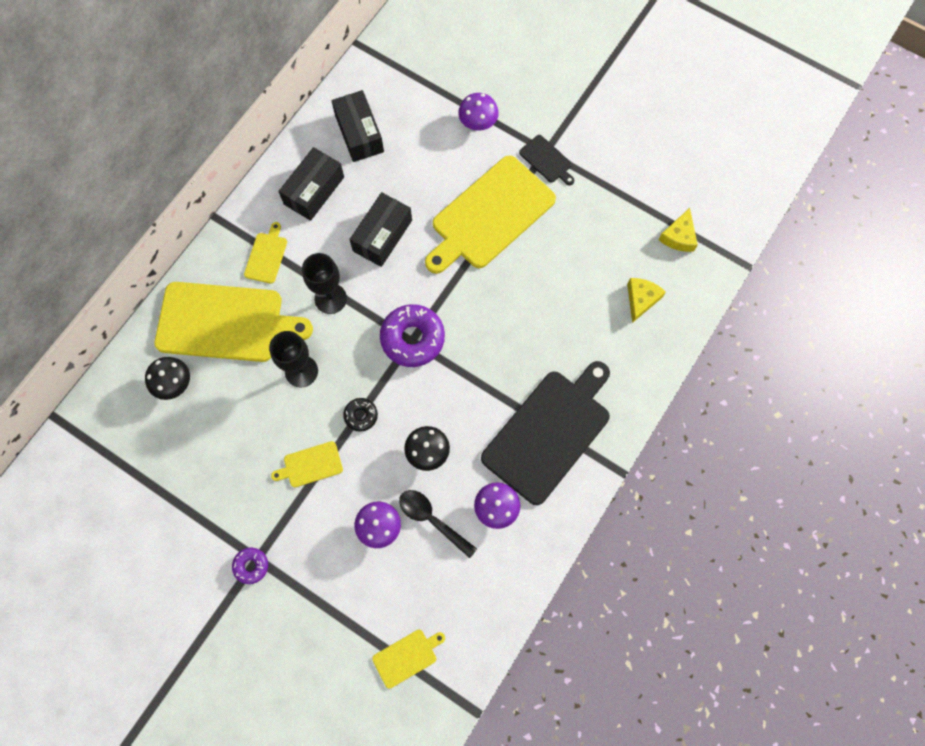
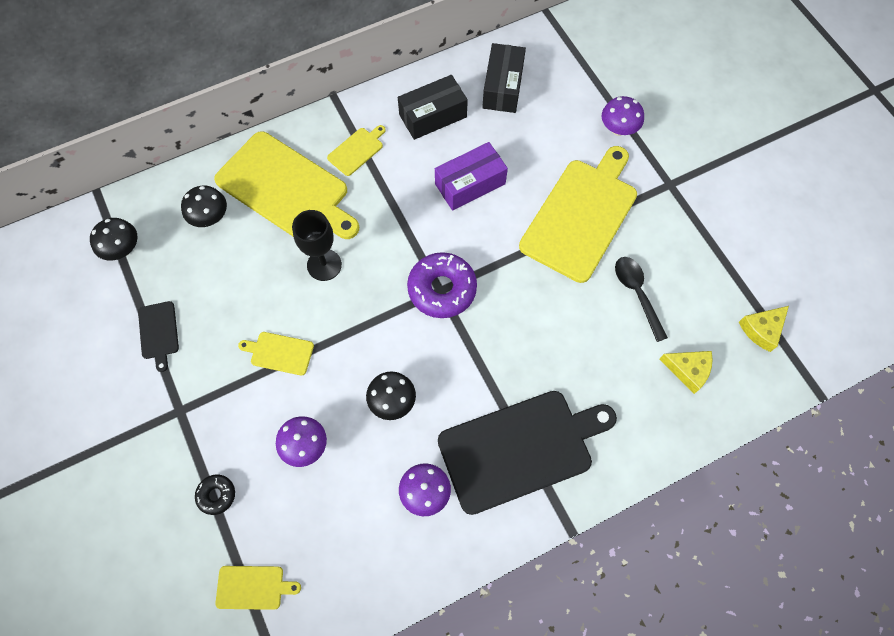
camera: 30 degrees right, 5 degrees down
(113, 453) = (123, 249): none -> black mushroom
(251, 566) = (170, 414): purple donut -> none
(330, 298) = (389, 215): black goblet -> none
(361, 415) = (352, 333): black donut -> black donut (216, 495)
(382, 235) = (470, 184): black box -> purple box
(432, 519) = (357, 468): black spoon -> black spoon (636, 294)
(490, 215) = (581, 216): yellow cutting board -> yellow cutting board turned 135 degrees clockwise
(547, 160) = (666, 193): black cutting board -> black cutting board (158, 332)
(641, 299) = (688, 370): yellow cheese -> yellow cheese turned 60 degrees clockwise

